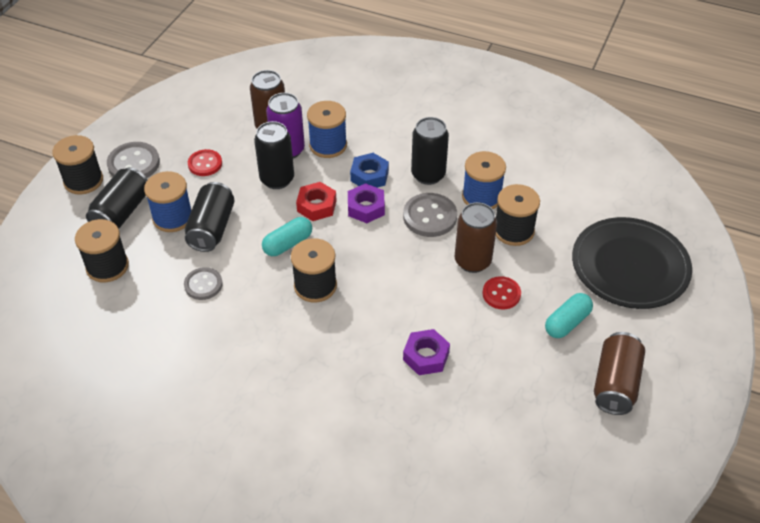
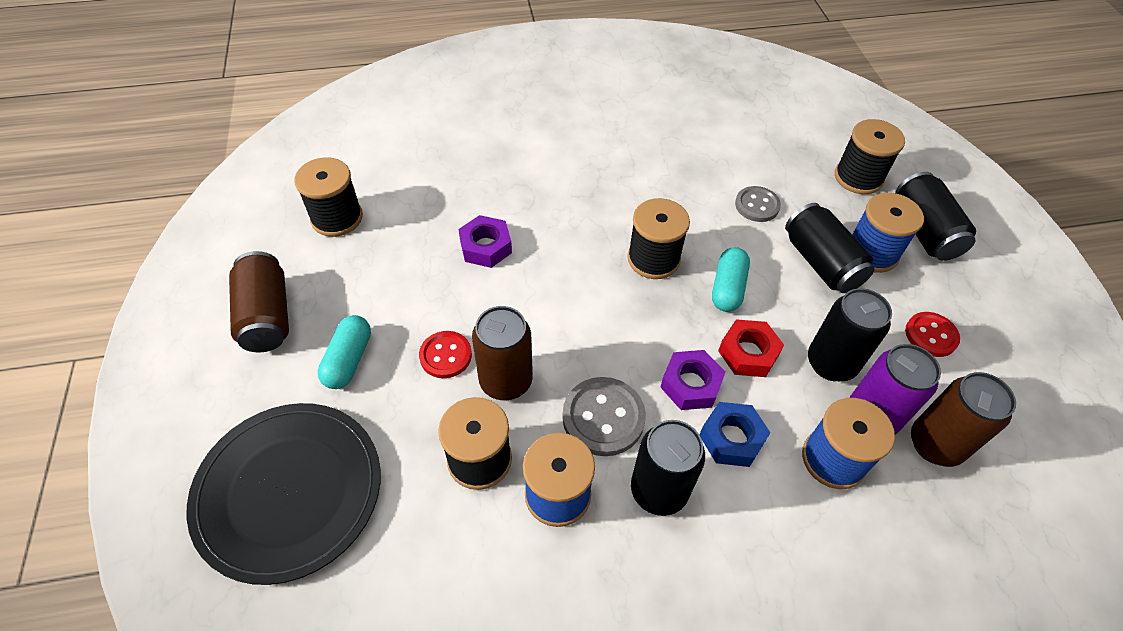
camera: 145 degrees right, 5 degrees up
(83, 181) = (1008, 242): black spool -> black spool (337, 218)
(134, 164) = (997, 290): grey button -> none

